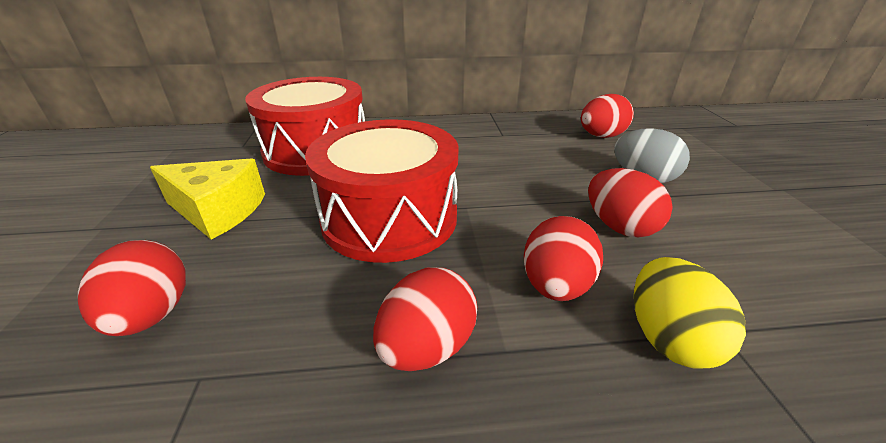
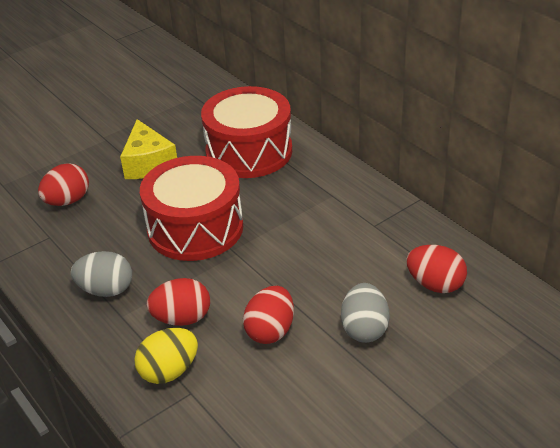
camera: 60 degrees right, 5 degrees up
(427, 346) = (106, 290): red egg -> grey egg

